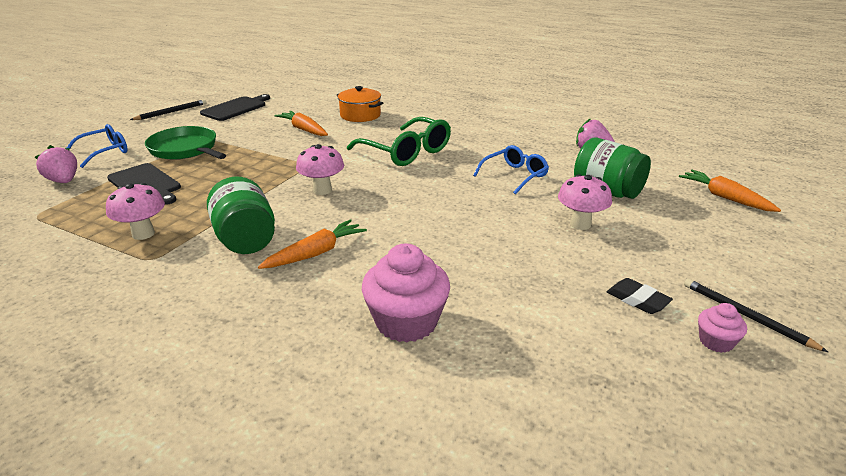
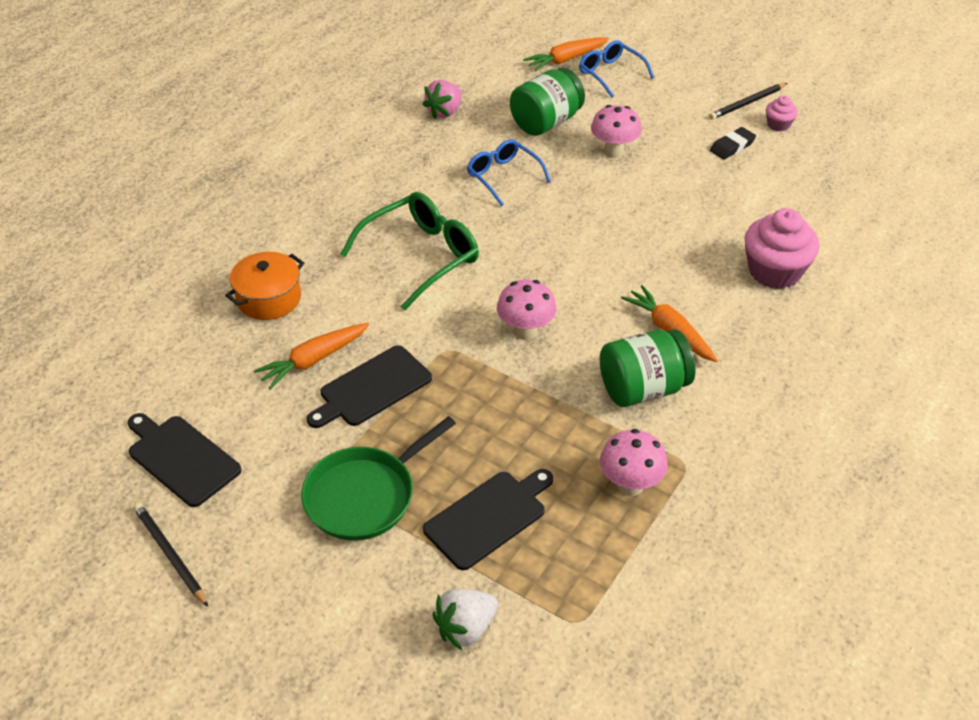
camera: 85 degrees left, 15 degrees up
(63, 181) = (466, 628): pink strawberry -> white strawberry
(104, 152) = (354, 608): blue glasses -> blue glasses (611, 74)
(275, 146) = (372, 388): none -> black cutting board

